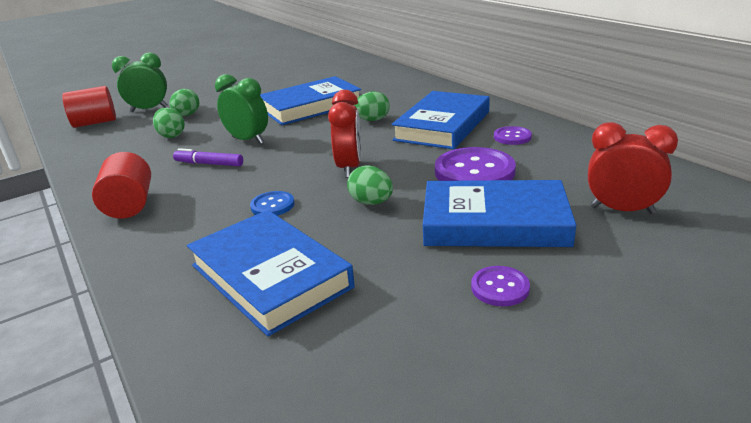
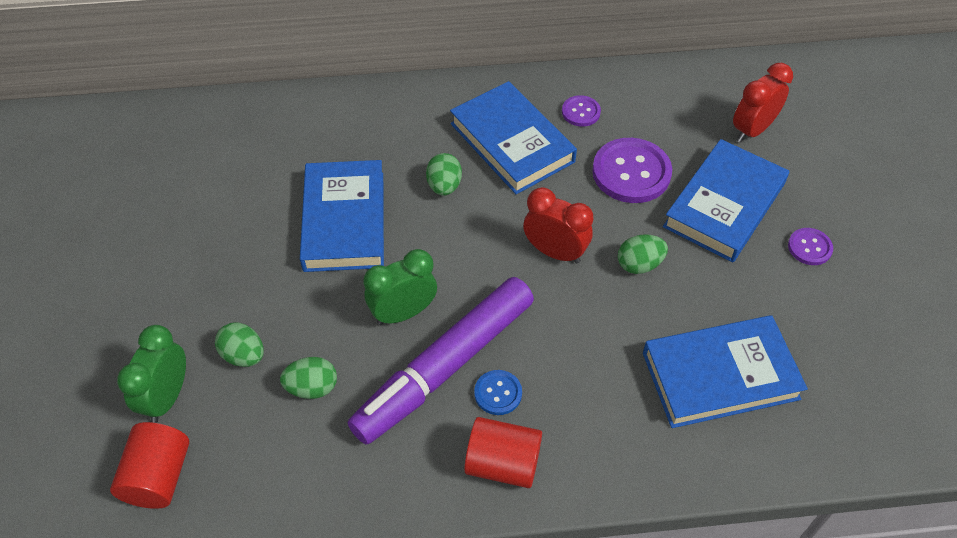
camera: 65 degrees left, 25 degrees up
(209, 164) = (445, 367): purple marker -> purple marker, size x2.41
(272, 205) = (594, 338): blue button -> blue button (498, 393)

